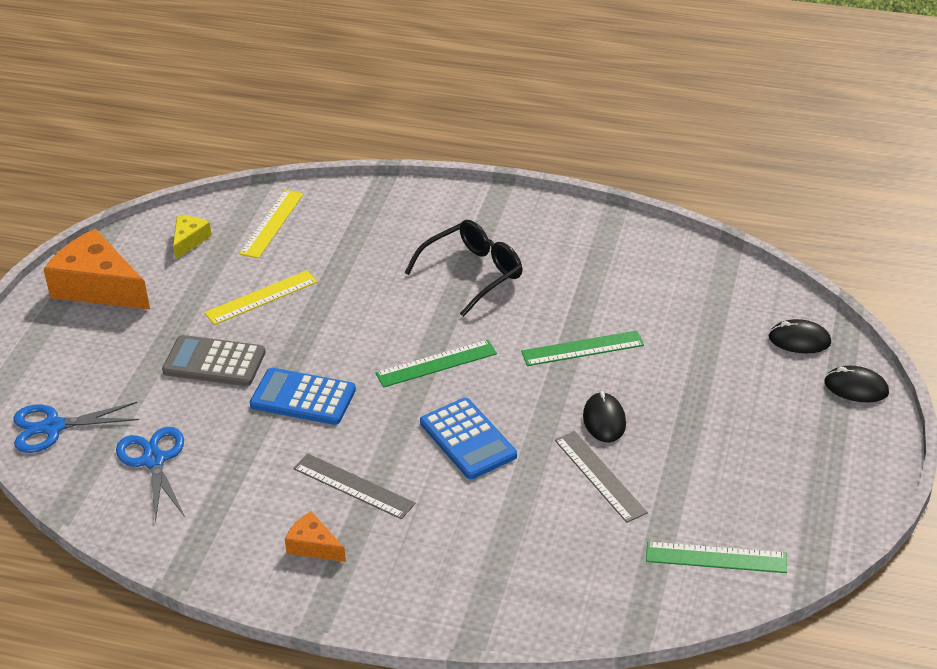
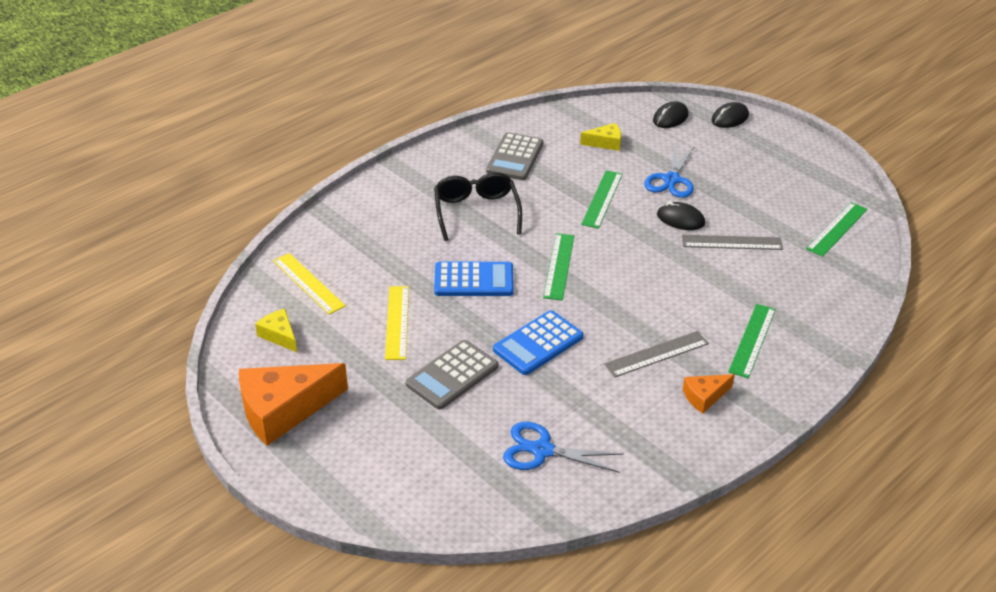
camera: 60 degrees left, 0 degrees up
(53, 427) = (448, 499): blue scissors -> blue scissors (671, 180)
(436, 552) = (752, 340): none -> green ruler
(468, 439) = (651, 283): blue calculator -> blue calculator (474, 280)
(593, 260) = (515, 157): none -> grey calculator
(691, 311) = (605, 143): none -> yellow cheese

